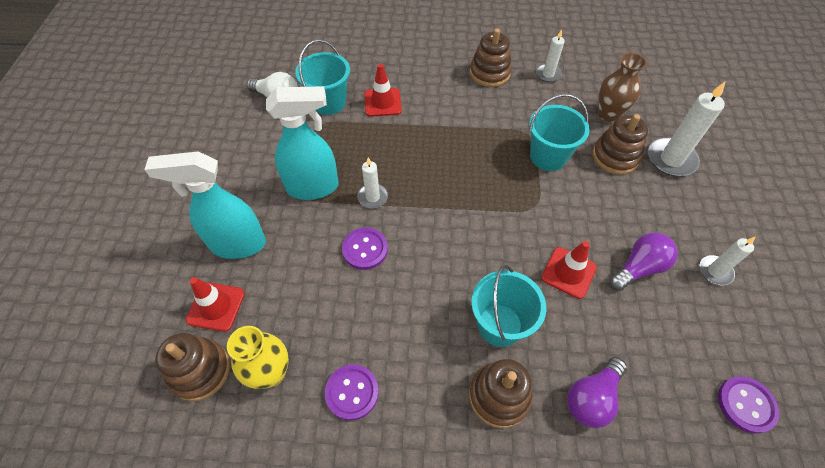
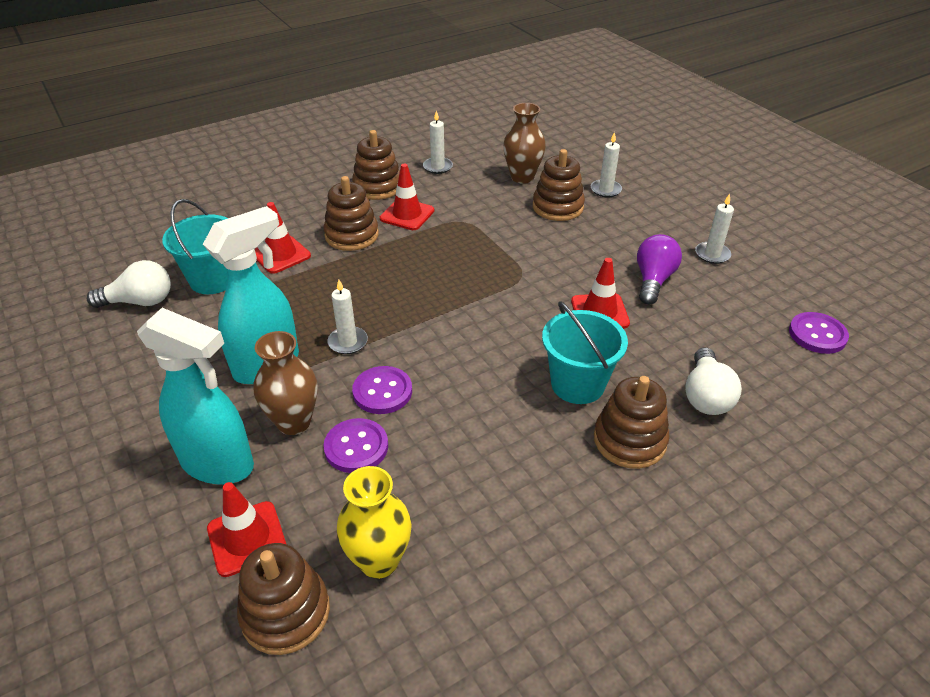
camera: 35 degrees left, 15 degrees down
(237, 244) = (218, 464): turquoise spray bottle -> turquoise spray bottle turned 120 degrees counterclockwise
(297, 240) = (294, 422): none -> brown vase
(352, 392) = (486, 523): purple button -> purple button (356, 447)
(440, 108) = (352, 235): none -> brown stacking toy
(492, 108) = (407, 215): none -> red traffic cone
(548, 156) = (498, 231): turquoise bucket -> none
(591, 398) = (706, 396): purple light bulb -> white light bulb
(671, 159) = (605, 190): white candle -> white candle, size x0.59

